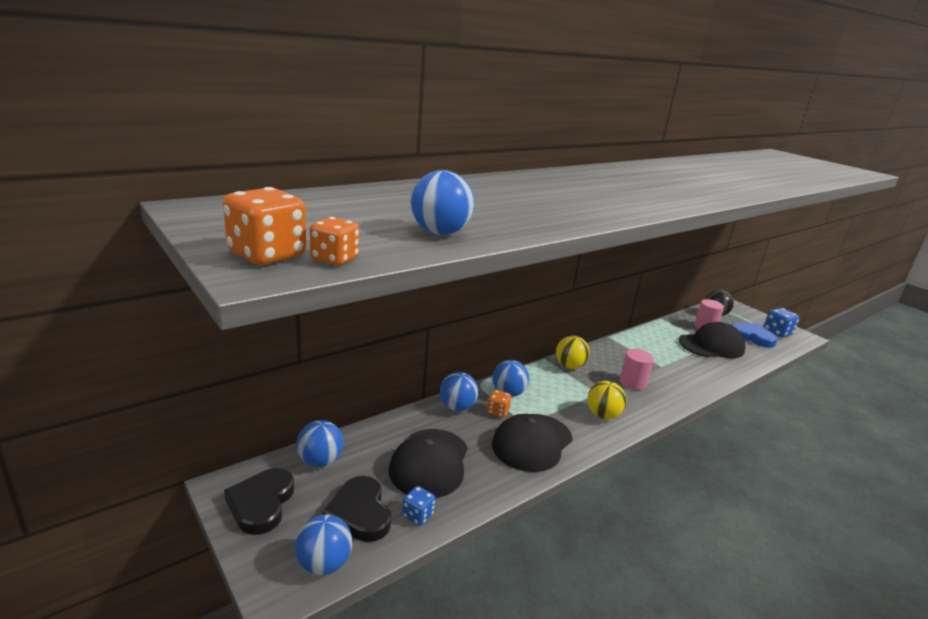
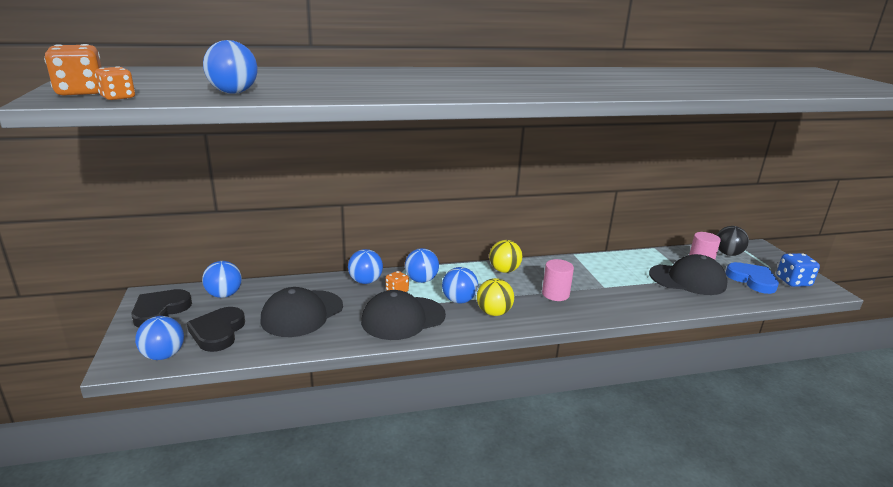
camera: 25 degrees right, 0 degrees up
(418, 515) = (257, 344): blue dice -> none
(562, 409) = (459, 300): none -> blue ball

